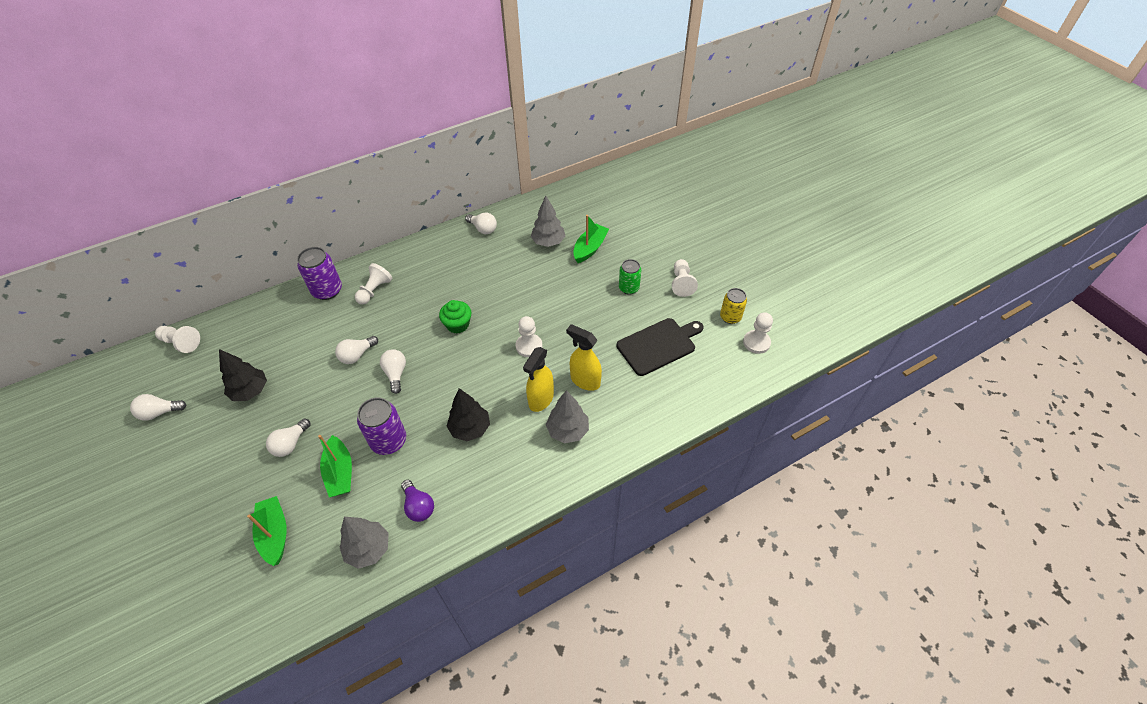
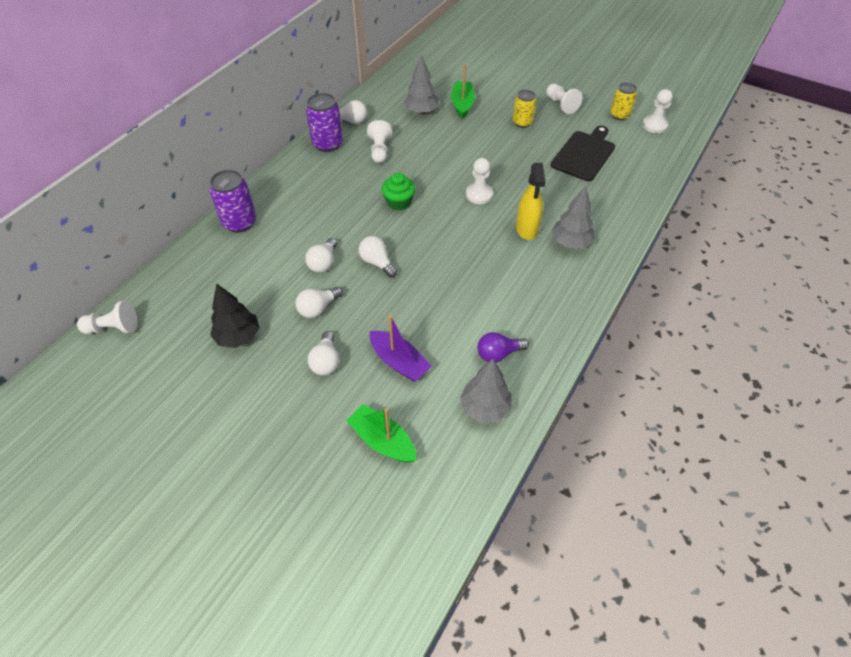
camera: 30 degrees left, 0 degrees up
(159, 412) = (149, 398): white light bulb -> white light bulb (318, 308)
(340, 472) = (399, 362): green boat -> purple boat
(374, 290) = (290, 205): white pawn -> white pawn (380, 150)
(389, 441) = (422, 317): purple can -> purple can (327, 144)
(418, 506) = (498, 354): purple light bulb -> purple light bulb turned 135 degrees clockwise
(470, 428) = (487, 276): black tree -> none
(585, 380) = (550, 201): yellow spray bottle -> none
(629, 288) = (522, 122): green can -> yellow can

